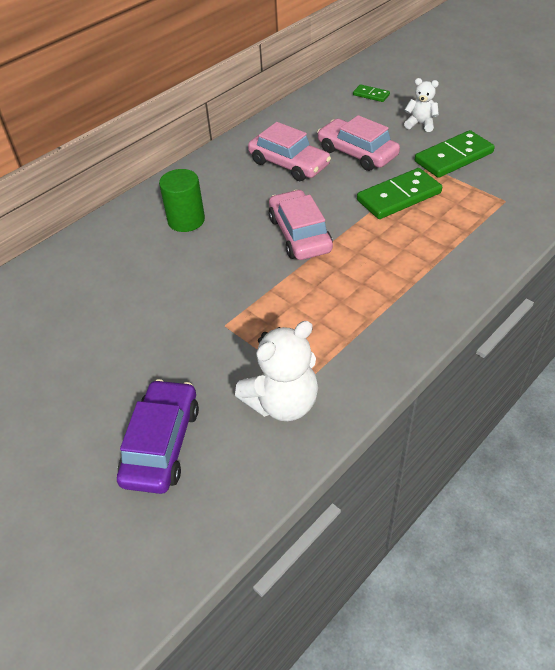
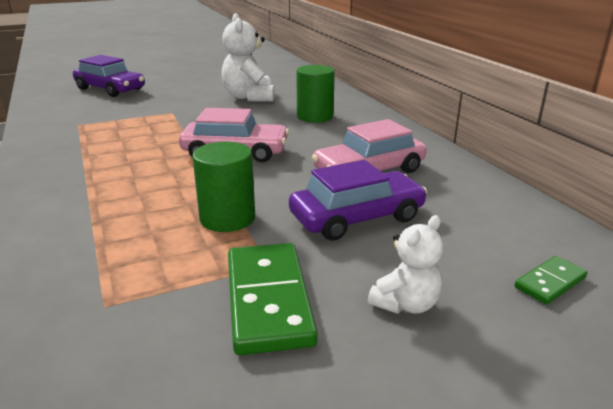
camera: 110 degrees right, 20 degrees down
(282, 402) = (76, 116): white teddy bear -> white teddy bear (249, 97)
(357, 153) = (357, 217): pink car -> purple car
(399, 197) = (227, 218): green domino -> green cylinder

